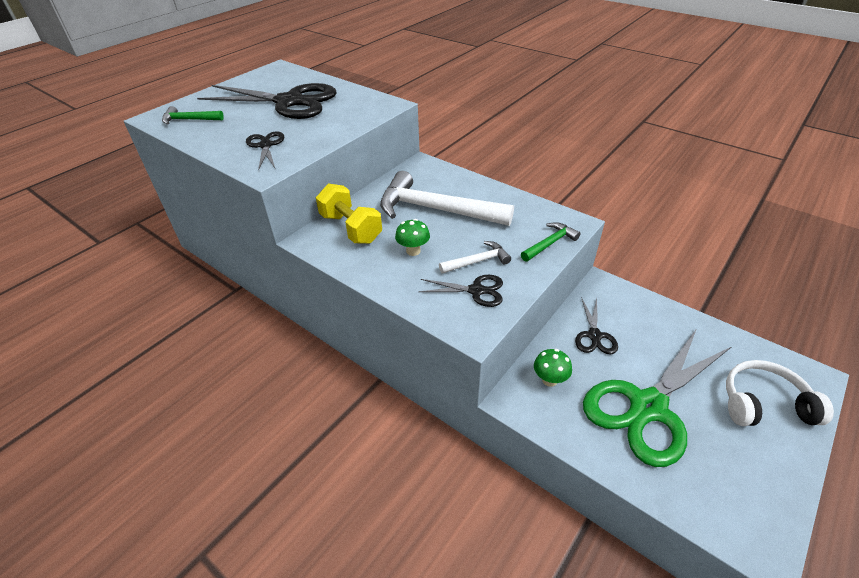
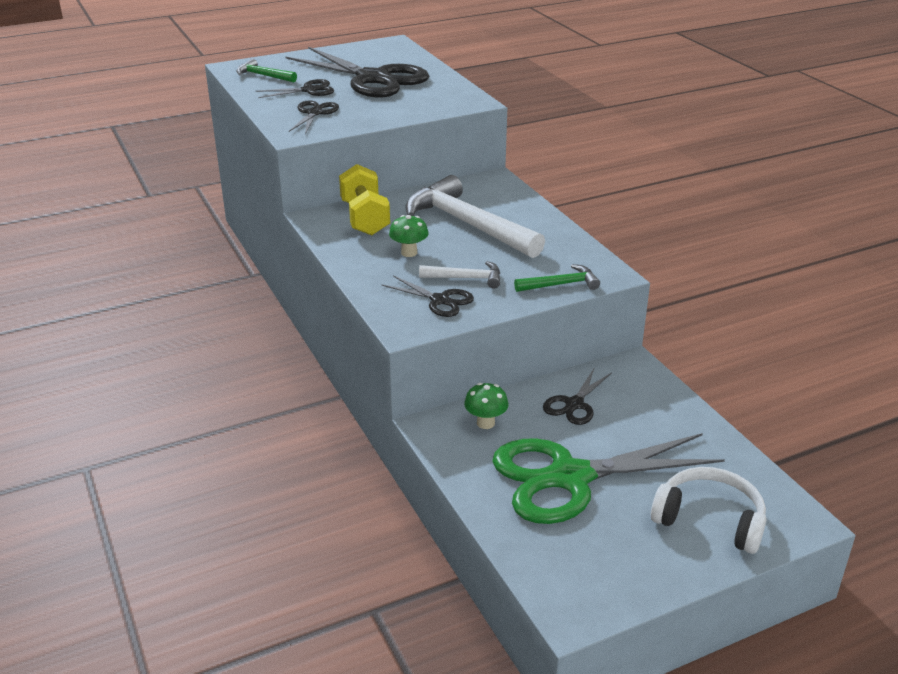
camera: 25 degrees right, 10 degrees down
(242, 125) = (308, 90): none -> black scissors

